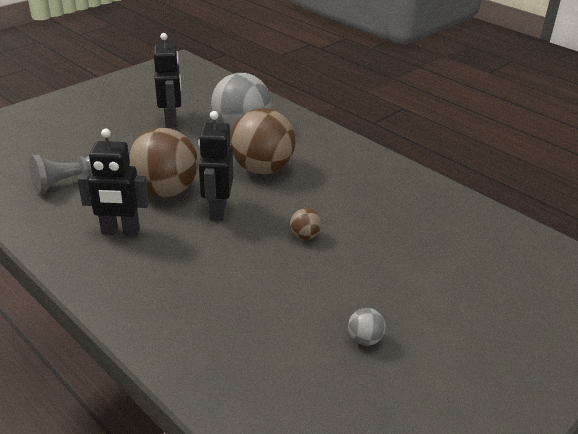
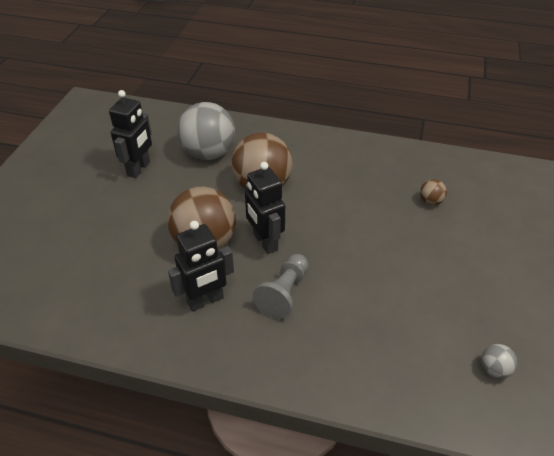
camera: 30 degrees left, 10 degrees up
(66, 183) = (107, 275): grey pawn -> grey pawn (284, 293)
(171, 121) = (139, 169): black robot -> black robot turned 60 degrees clockwise
(304, 236) = (351, 234): brown ball -> brown ball (430, 201)
(365, 339) = (469, 302): grey ball -> grey ball (494, 369)

